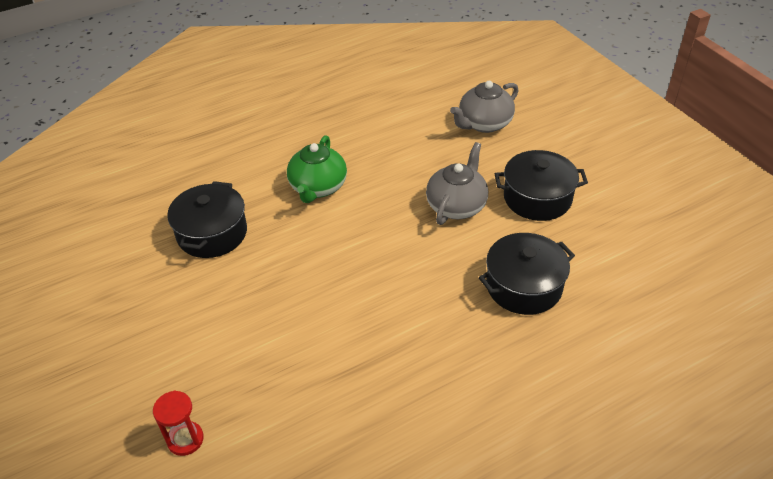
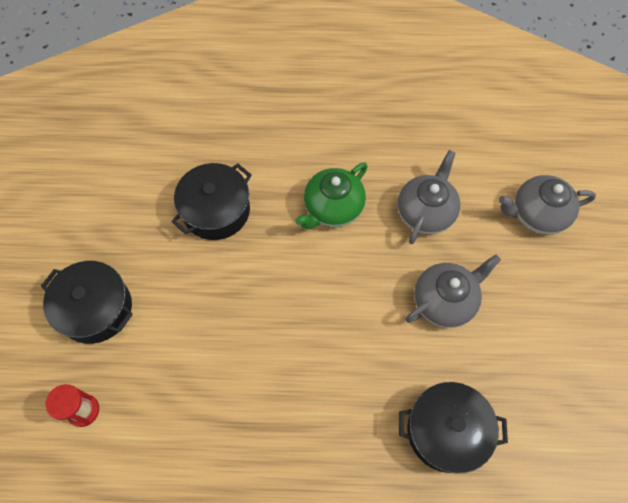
camera: 30 degrees right, 20 degrees up
(397, 158) = (425, 212): none -> grey teapot
(537, 198) = (528, 336): black pot -> black pot (96, 309)

